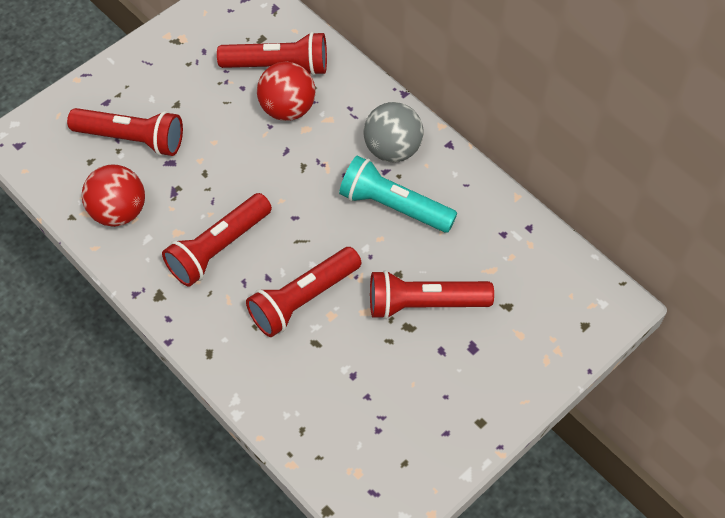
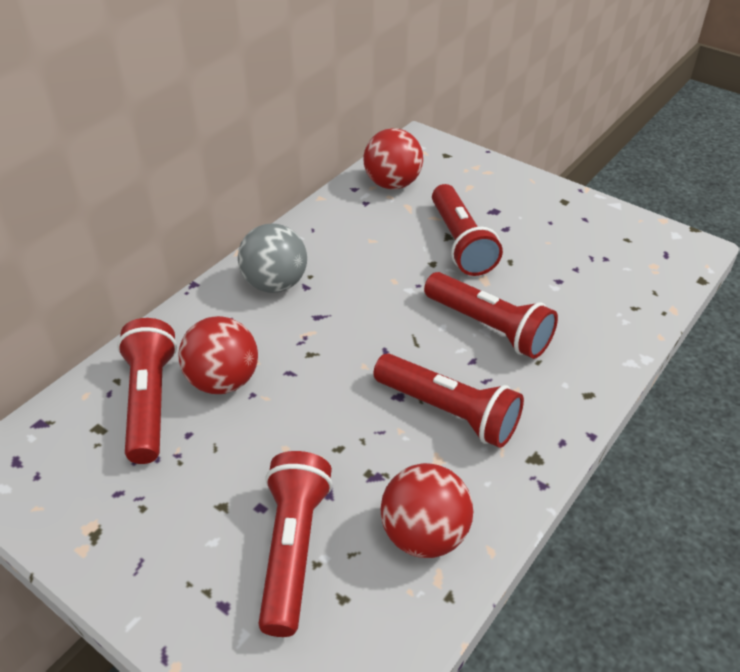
camera: 100 degrees left, 15 degrees down
(394, 206) = (351, 275): turquoise flashlight -> none
(533, 262) = (392, 184): none -> red ball

